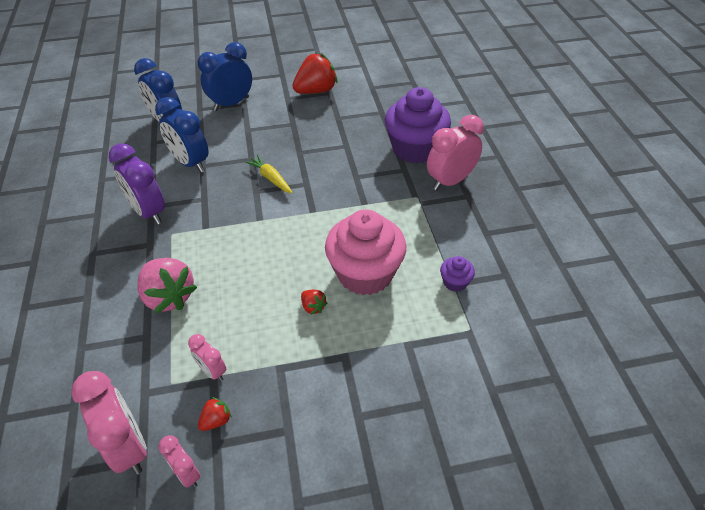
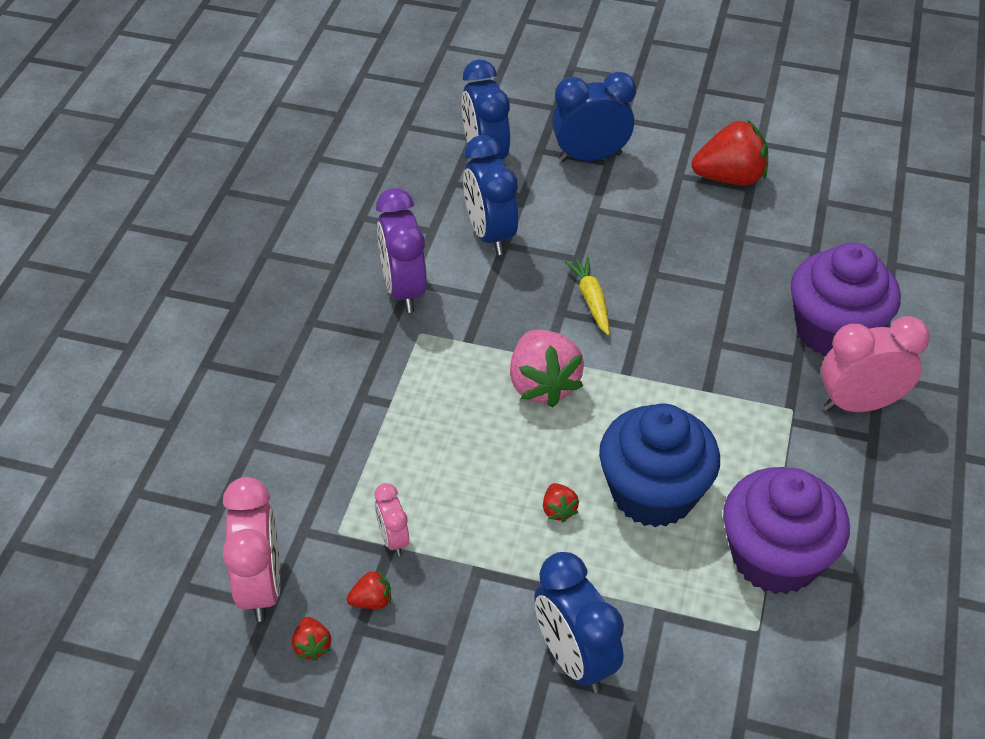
camera: 25 degrees right, 0 degrees up
(169, 297) = (381, 420): pink strawberry -> pink strawberry (542, 385)
(186, 473) = (312, 646): pink clock -> red strawberry
(365, 273) = (653, 493): pink cupcake -> blue cupcake
(371, 397) = (574, 659): none -> blue clock
(455, 282) = (775, 557): purple cupcake -> purple cupcake, size x2.33

